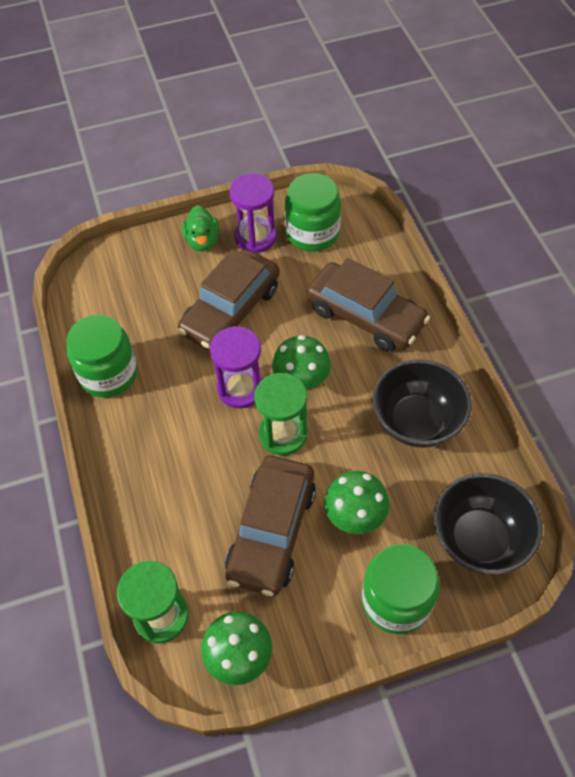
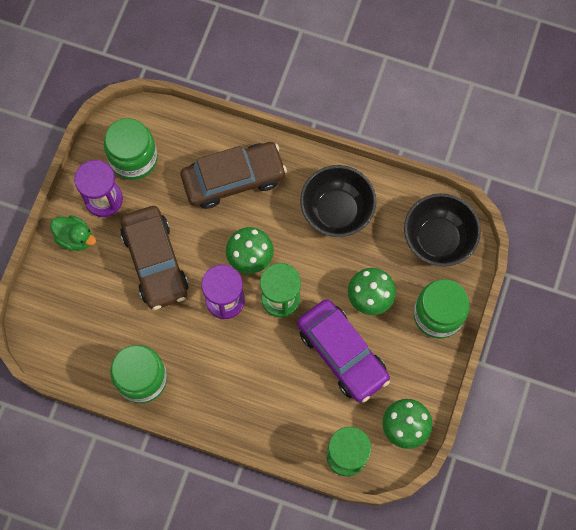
camera: 55 degrees left, 15 degrees up
(271, 531) = (342, 354): brown car -> purple car

